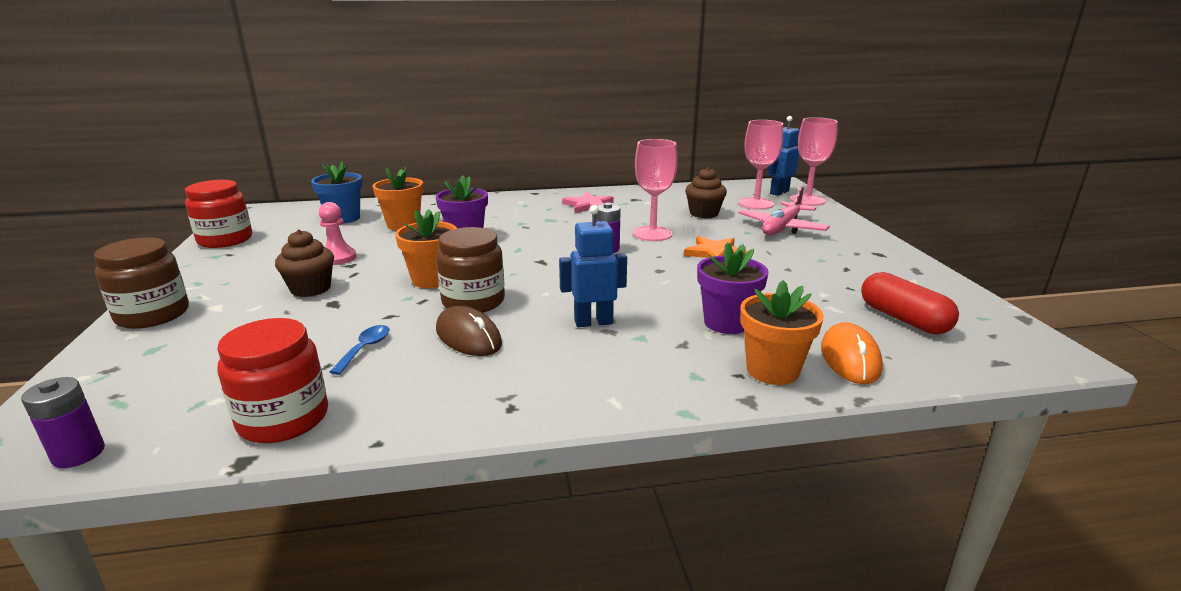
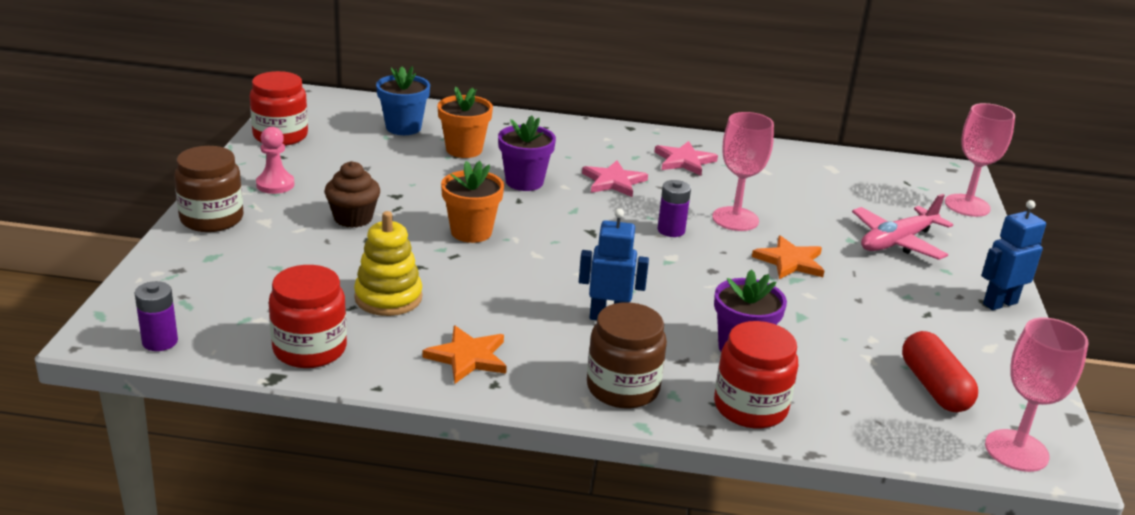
camera: 15 degrees right, 5 degrees up
(338, 258) = (386, 184): pink pawn -> pink pawn (275, 184)
(365, 349) = (388, 298): blue spoon -> yellow stacking toy
(468, 337) = (483, 306): brown mouse -> none
(471, 387) = (468, 357): none -> orange star
(473, 301) = (502, 267): brown jar -> brown jar (623, 388)
(541, 226) = (613, 181): none -> pink star
(704, 213) = (817, 201): brown cupcake -> none
(756, 203) = (894, 198): pink goblet -> pink goblet (1016, 450)
(772, 370) = (750, 407): orange flower pot -> red jar
(779, 192) = (939, 185): blue robot -> blue robot (999, 303)
(850, 358) = (837, 414): orange mouse -> none

